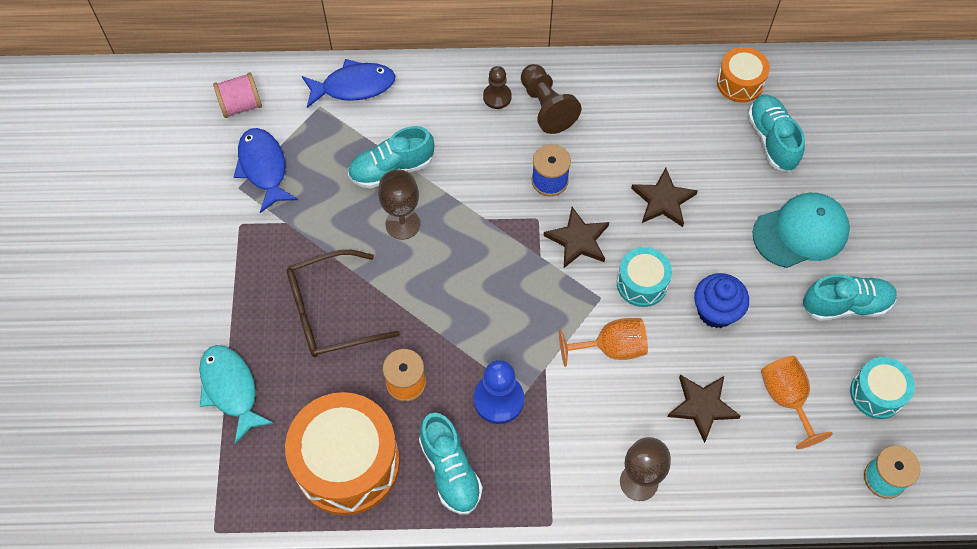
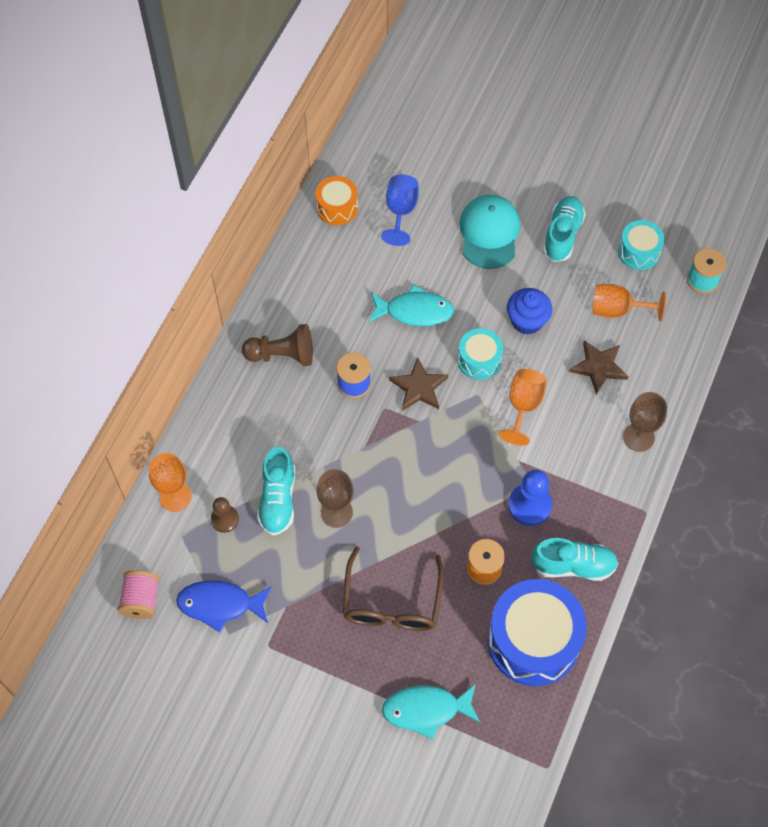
camera: 65 degrees left, 0 degrees up
(347, 463) = (533, 641): orange drum -> blue drum
(354, 86) = (175, 496): blue fish -> orange goblet
(497, 97) = (251, 387): brown pawn -> brown pawn (225, 519)
(663, 200) = (414, 311): brown star -> turquoise fish
(772, 140) = (400, 212): turquoise shoe -> blue goblet

